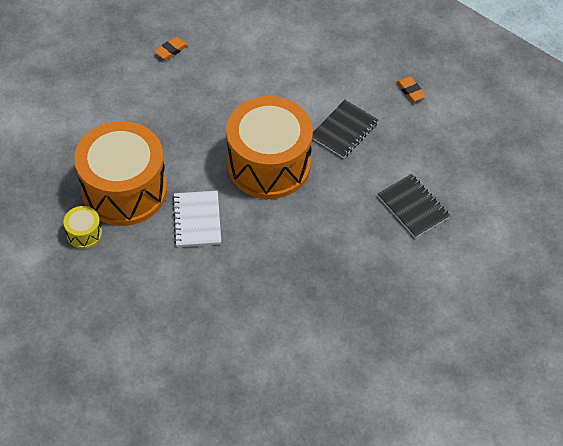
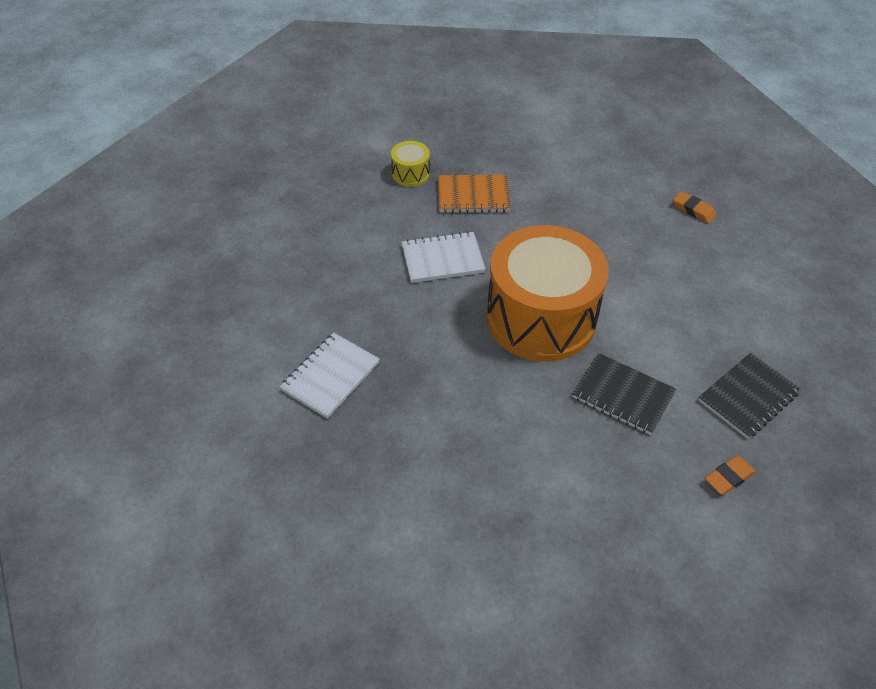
camera: 85 degrees right, 5 degrees down
(124, 190) = (473, 196): orange drum -> orange notebook
(310, 305) = (330, 376): none -> white notebook
(413, 207) = (505, 489): black notebook -> black notebook (748, 397)

